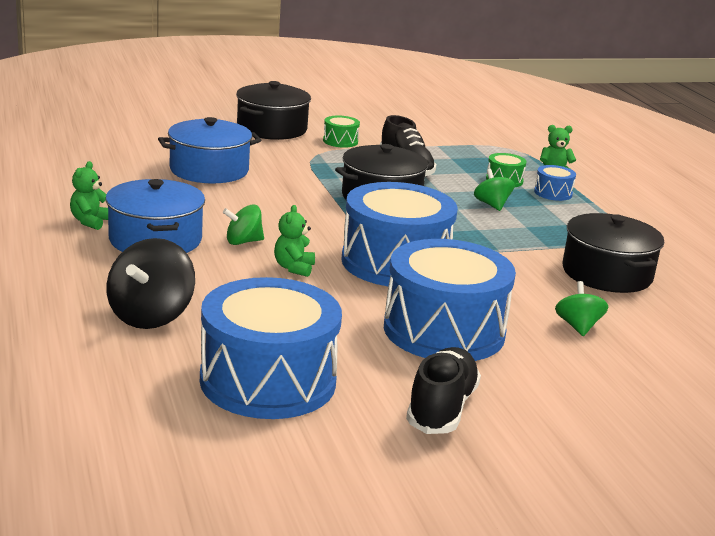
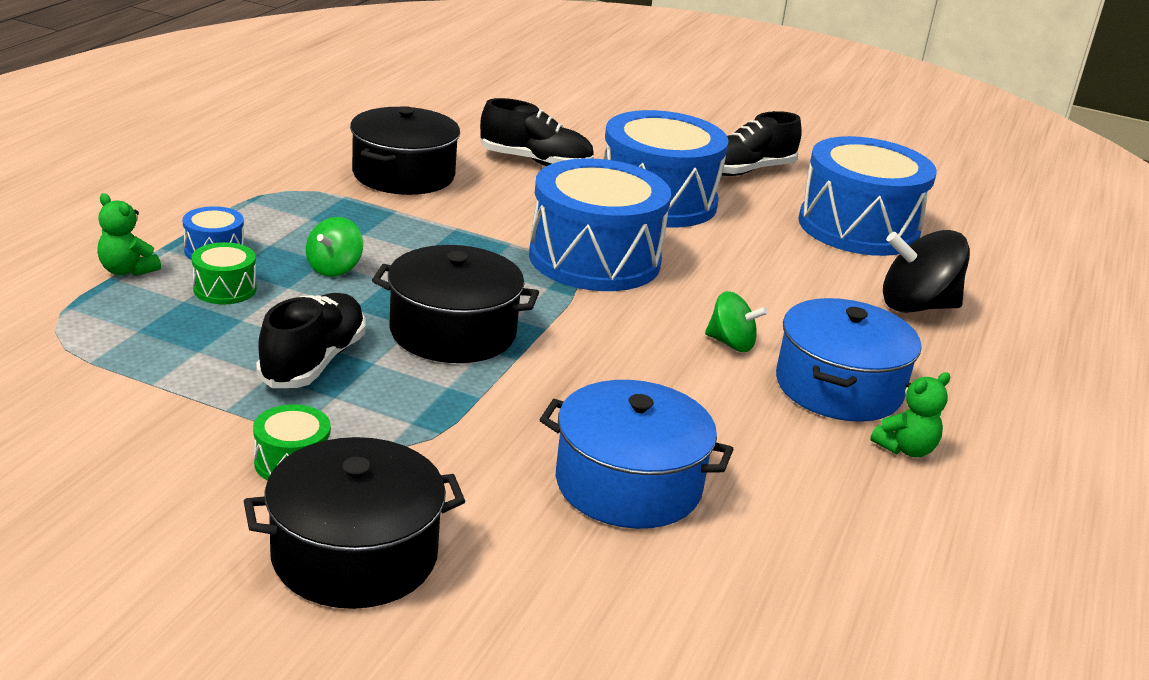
camera: 140 degrees left, 5 degrees up
(151, 316) = (916, 306): black spinning top -> black spinning top turned 150 degrees counterclockwise
(294, 268) = (713, 294): green teddy bear -> none
(578, 326) = (536, 162): green spinning top -> black shoe

